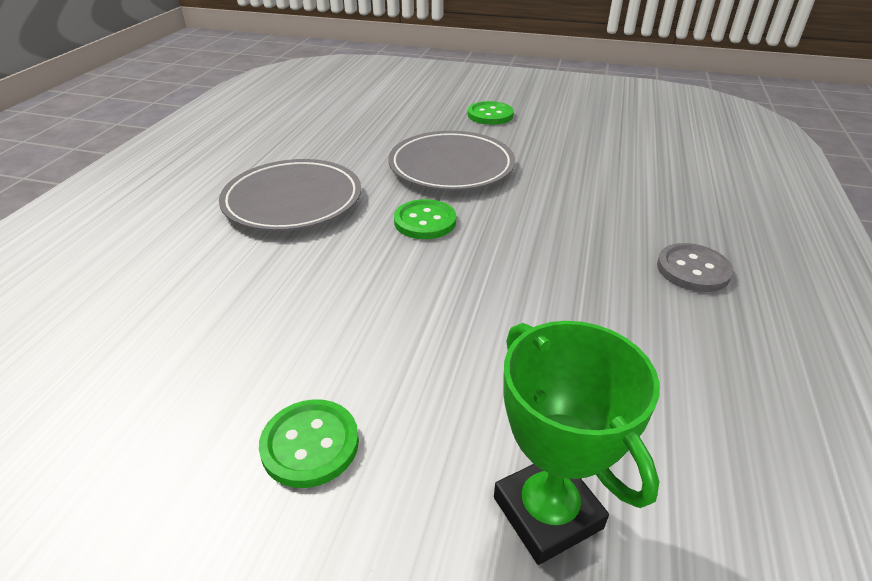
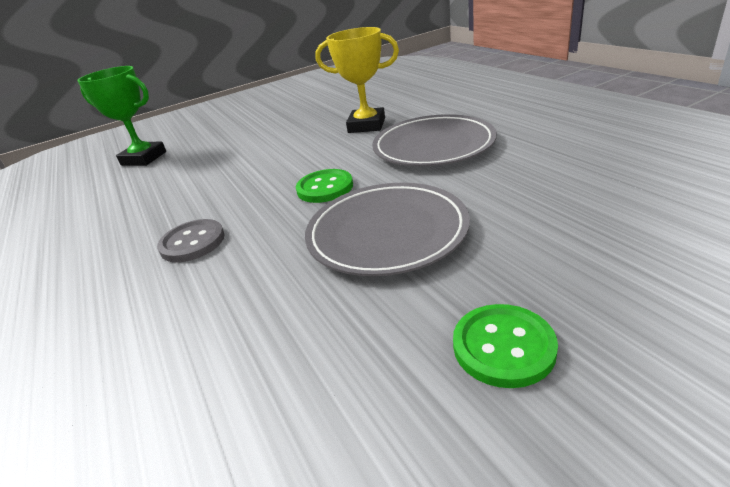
camera: 140 degrees right, 5 degrees down
(248, 274) = (366, 125): none -> yellow trophy
(310, 444) = (246, 127): green button -> none
(693, 270) = (77, 278): grey button -> grey button (192, 242)

